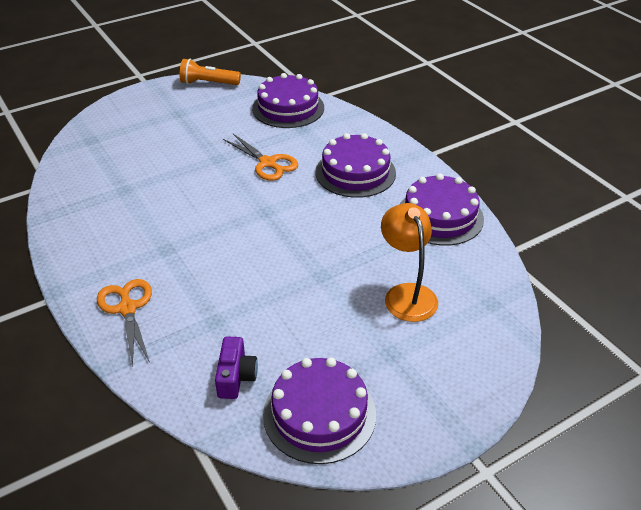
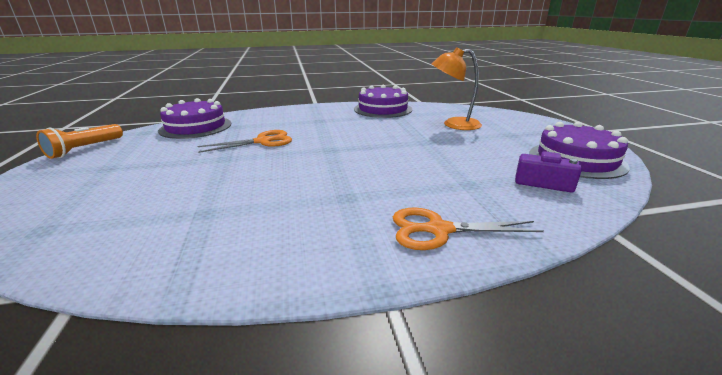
camera: 70 degrees left, 15 degrees down
(355, 172) = (313, 120): purple cake -> none

